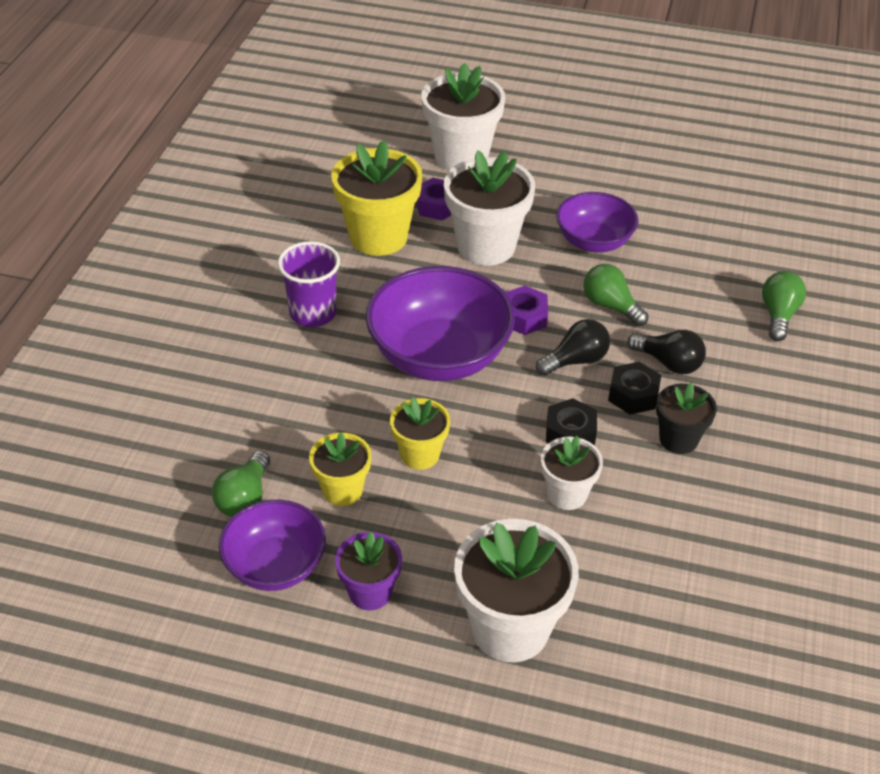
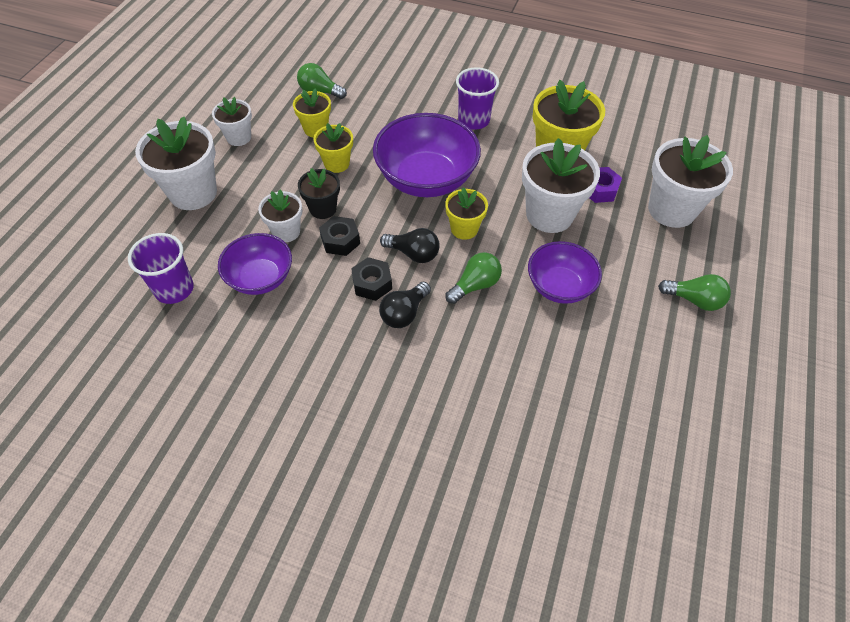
camera: 95 degrees right, 10 degrees up
(275, 565) = (268, 103): purple bowl -> purple bowl (260, 278)
(370, 592) = (239, 137): purple flower pot -> white flower pot
(524, 317) = (464, 229): purple nut -> yellow flower pot
(575, 361) = (413, 253): black light bulb -> black light bulb turned 45 degrees counterclockwise
(678, 439) = (322, 304): black flower pot -> black flower pot (323, 209)
(703, 606) = (174, 289): none -> purple cup
(778, 315) = (457, 411): green light bulb -> green light bulb (694, 300)

